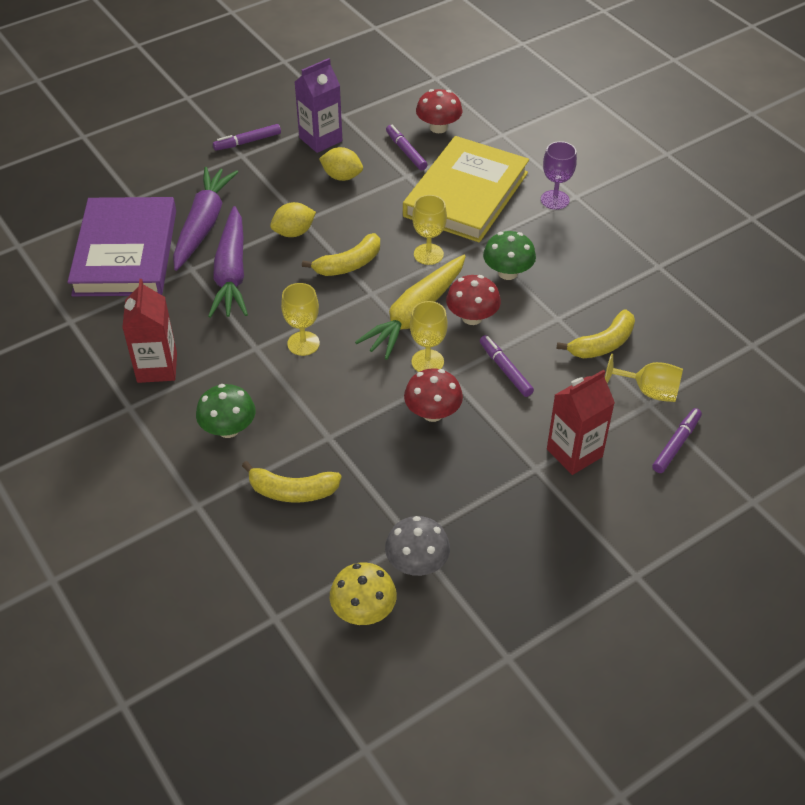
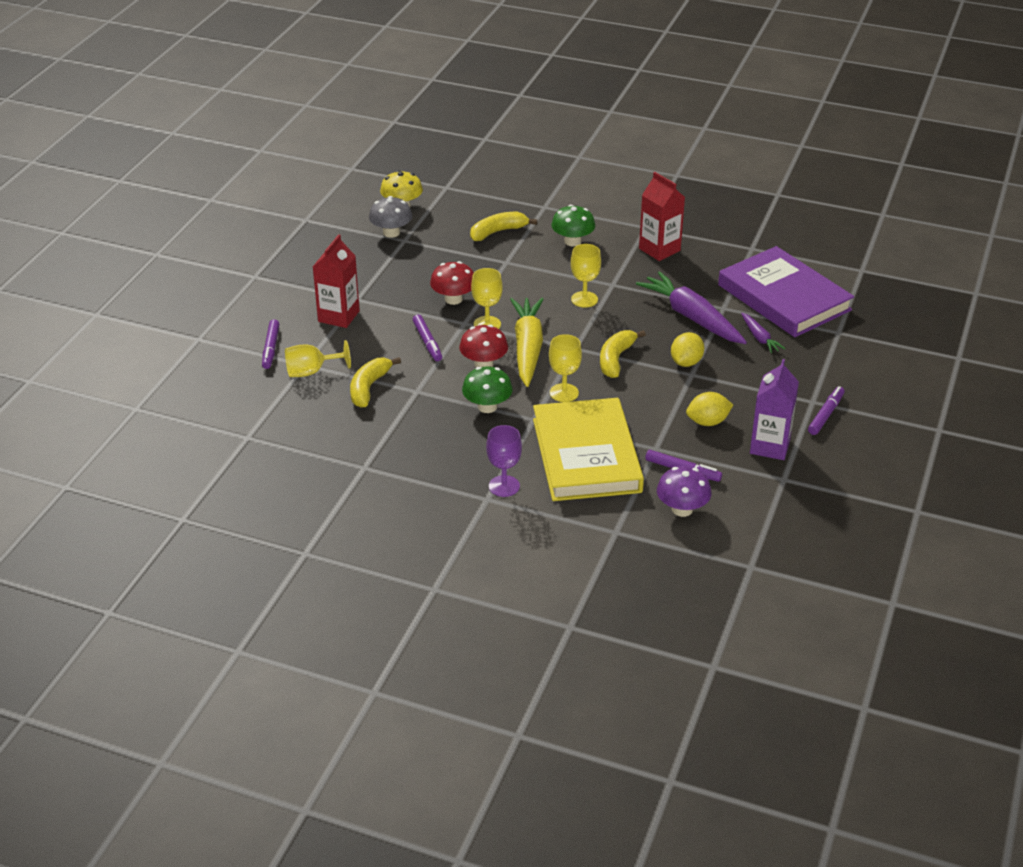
camera: 145 degrees right, 10 degrees down
(203, 225) = (759, 338): purple carrot -> purple carrot, size x0.49
(438, 127) = (682, 509): red mushroom -> purple mushroom
(505, 370) = (427, 342): purple marker -> purple marker turned 45 degrees clockwise

